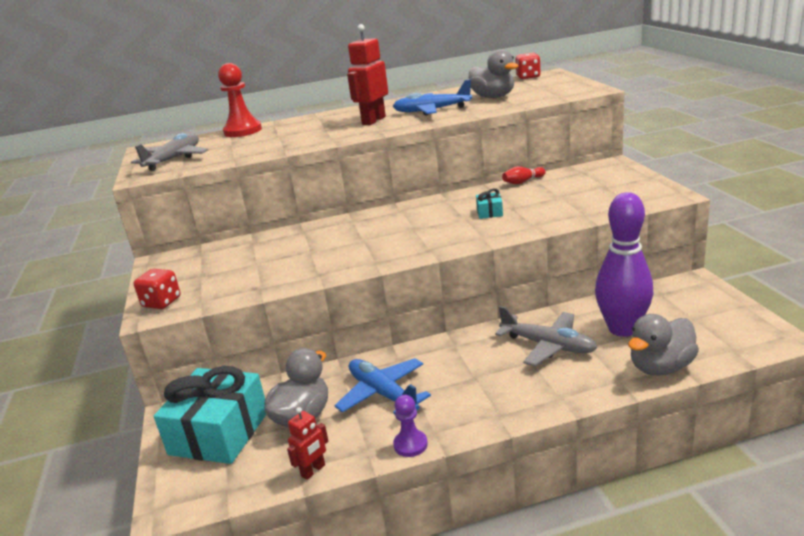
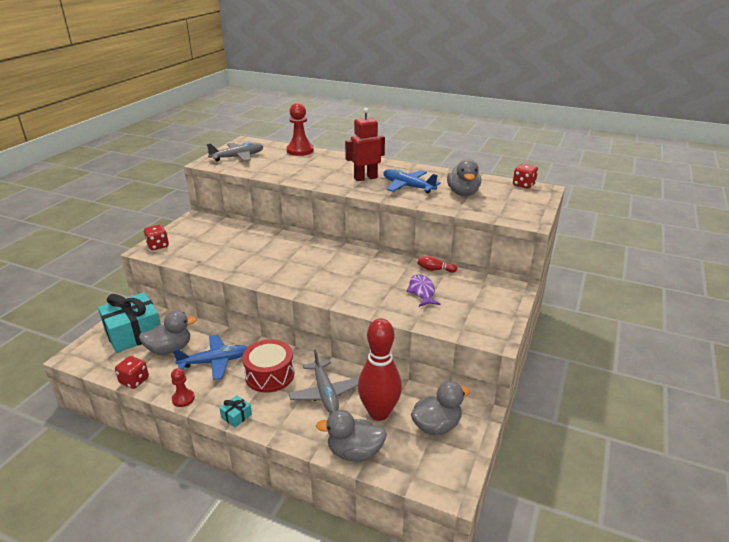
camera: 35 degrees right, 5 degrees up
(313, 471) = (134, 381): red robot -> red dice
(382, 393) = (215, 362): blue plane -> blue plane turned 75 degrees clockwise
(410, 444) = (183, 399): purple pawn -> red pawn
(466, 367) = (269, 375): none -> red drum
(489, 212) = (374, 282): turquoise gift -> turquoise gift (236, 416)
(546, 199) = (422, 291): none -> purple fish
(622, 329) = (379, 412): purple bowling pin -> red bowling pin
(682, 308) = (436, 426): none -> grey duck

